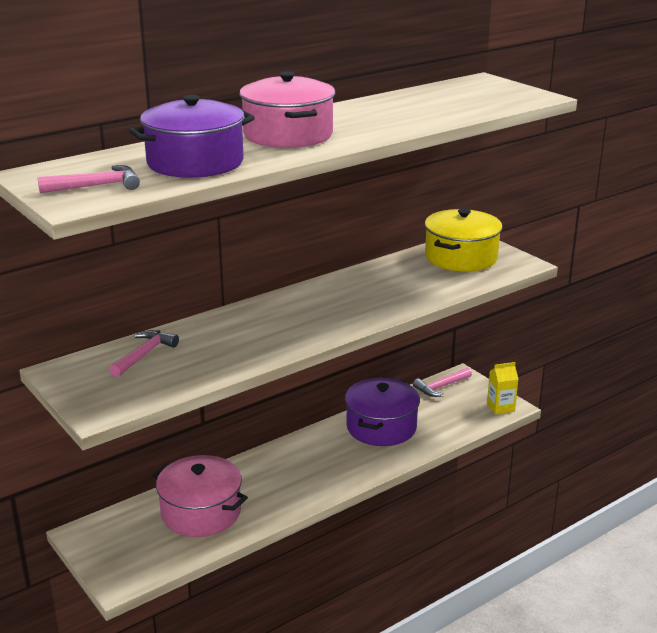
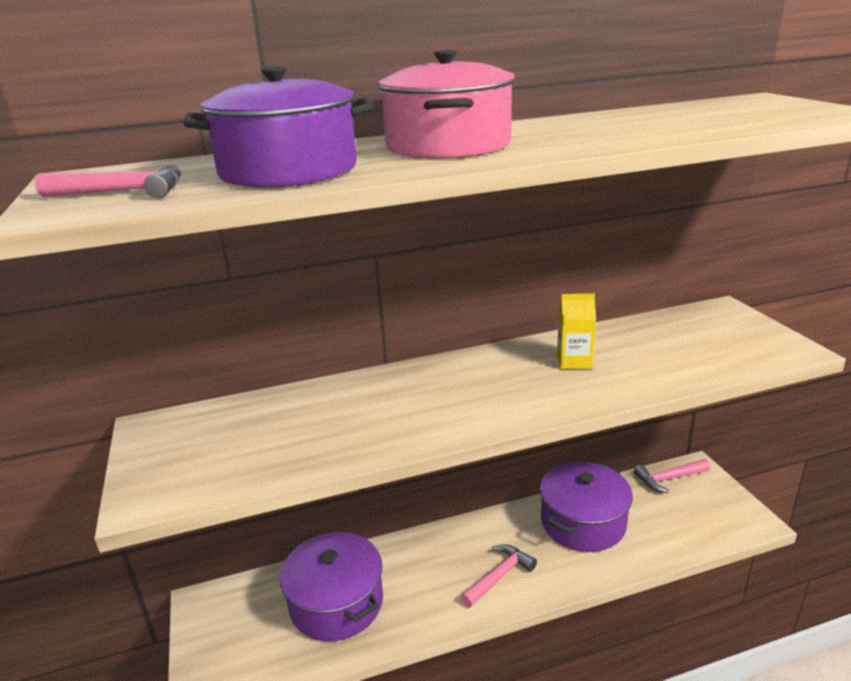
camera: 20 degrees right, 0 degrees up
(144, 354) = (256, 418): pink hammer -> pink hammer (499, 576)
(201, 512) = (336, 603): pink pot -> purple pot
(461, 257) = (705, 332): yellow pot -> none
(500, 407) = (741, 520): yellow carton -> yellow carton (574, 361)

